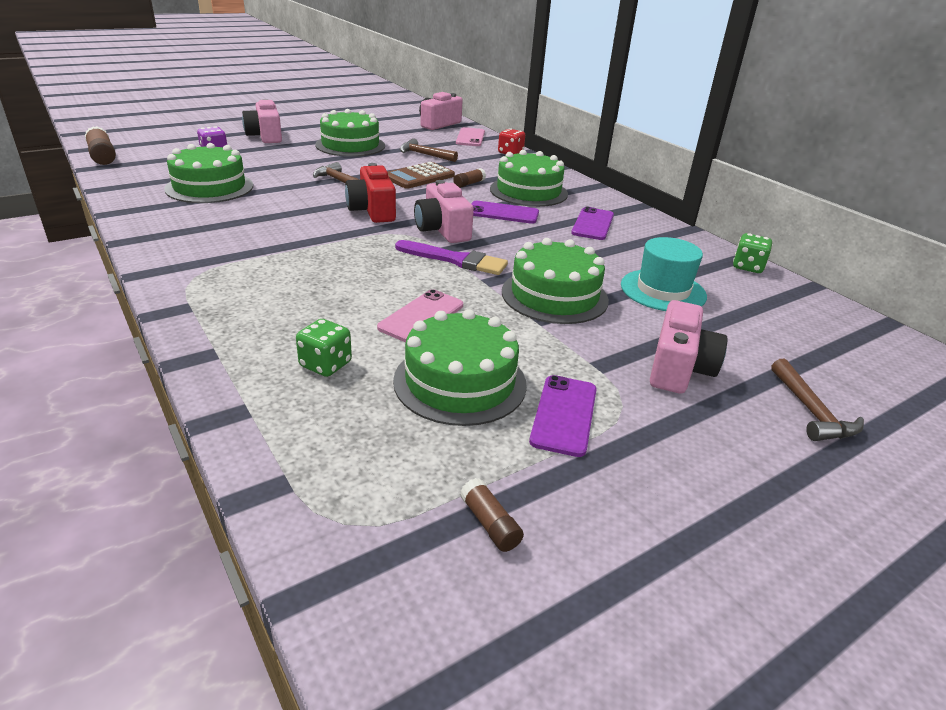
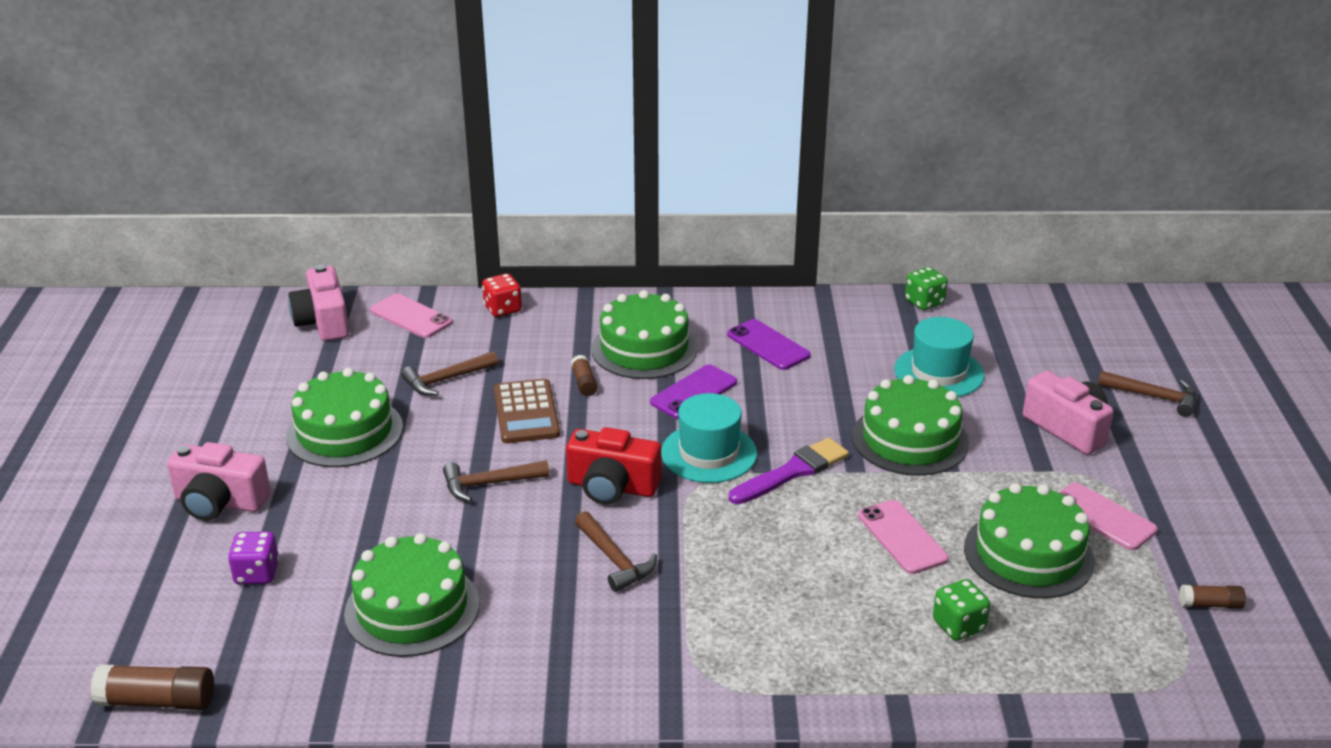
camera: 55 degrees left, 0 degrees up
(298, 225) = (615, 560): none -> brown hammer
(442, 230) = (709, 453): pink camera -> turquoise hat
(564, 415) = (1102, 517): purple phone -> pink phone

